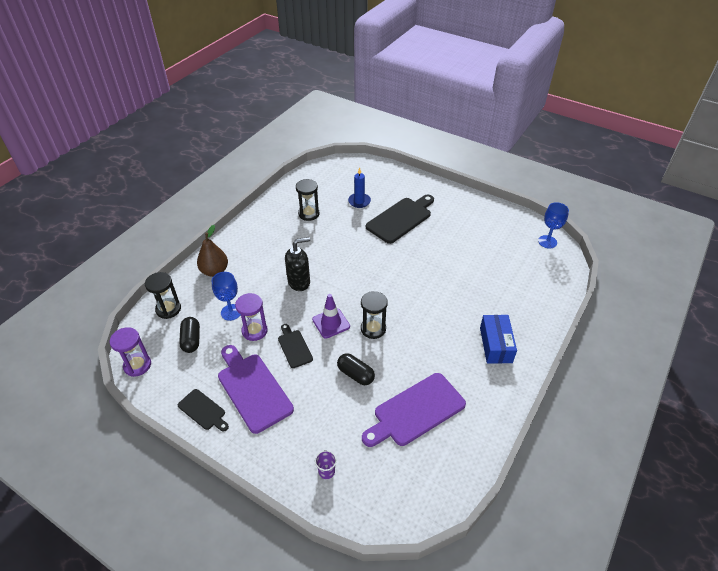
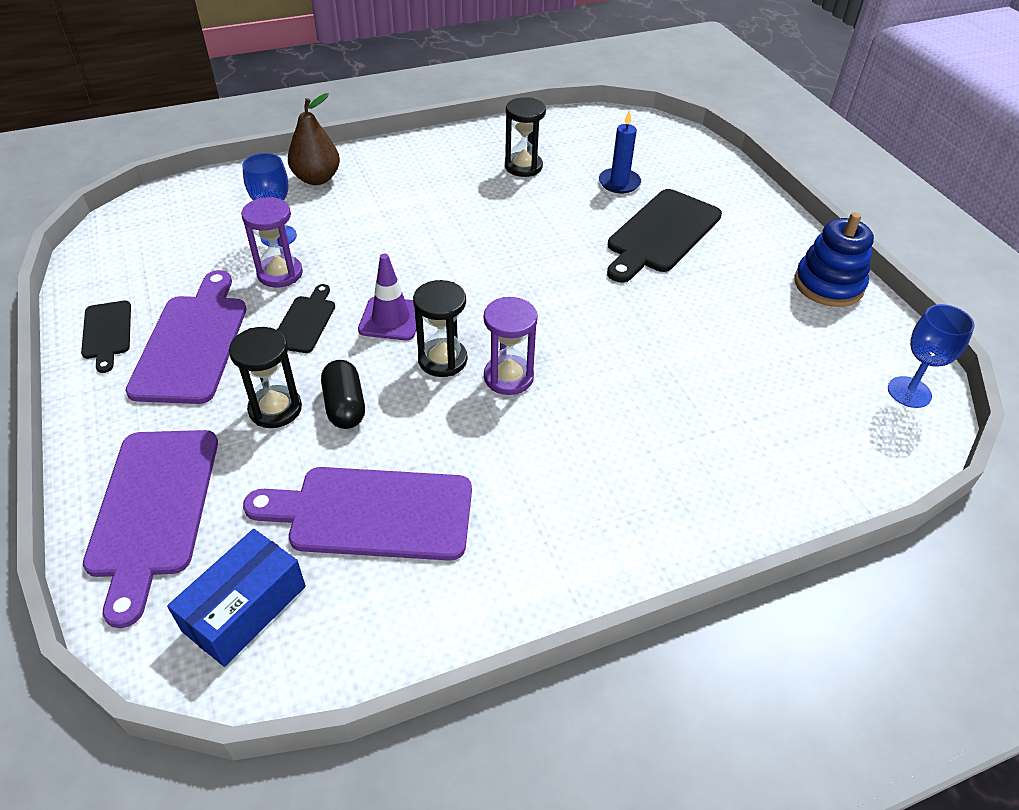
camera: 35 degrees right, 0 degrees up
(137, 365) = (103, 239): purple hourglass -> purple hourglass (508, 377)
(168, 309) = (211, 195): black hourglass -> black hourglass (275, 409)
(191, 340) = (194, 243): black capsule -> none
(299, 282) = (409, 244): black soap dispenser -> none
(326, 471) = (153, 509): purple cup -> purple cutting board
(401, 219) = (661, 234): black cutting board -> black cutting board turned 135 degrees clockwise
(483, 210) = (828, 285): none -> blue stacking toy
(495, 345) = (620, 499): blue box -> blue box (245, 608)

